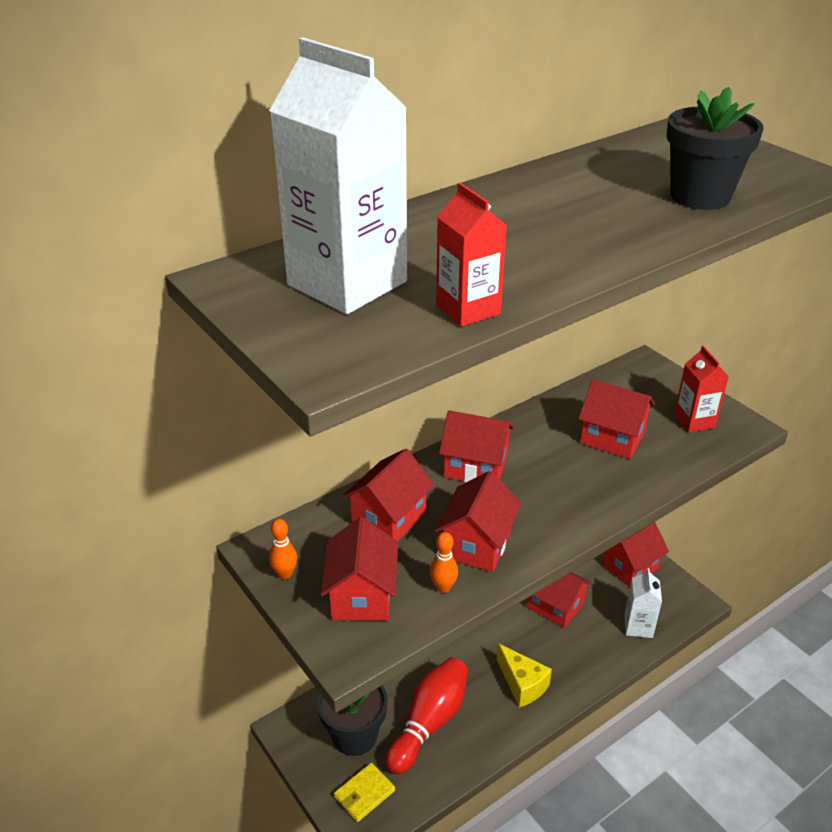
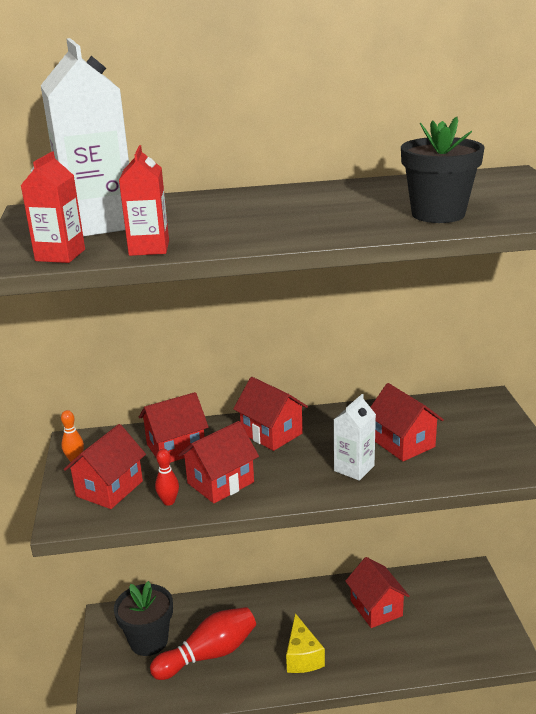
camera: 30 degrees right, 10 degrees down
(364, 794) = (125, 683): yellow wallet -> none
(443, 587) = (169, 501): orange bowling pin -> red bowling pin
(630, 567) = (468, 602): red house -> none
(638, 626) = (439, 651): white carton -> white carton (354, 468)
(694, 421) = (491, 450): red carton -> red carton (60, 255)

